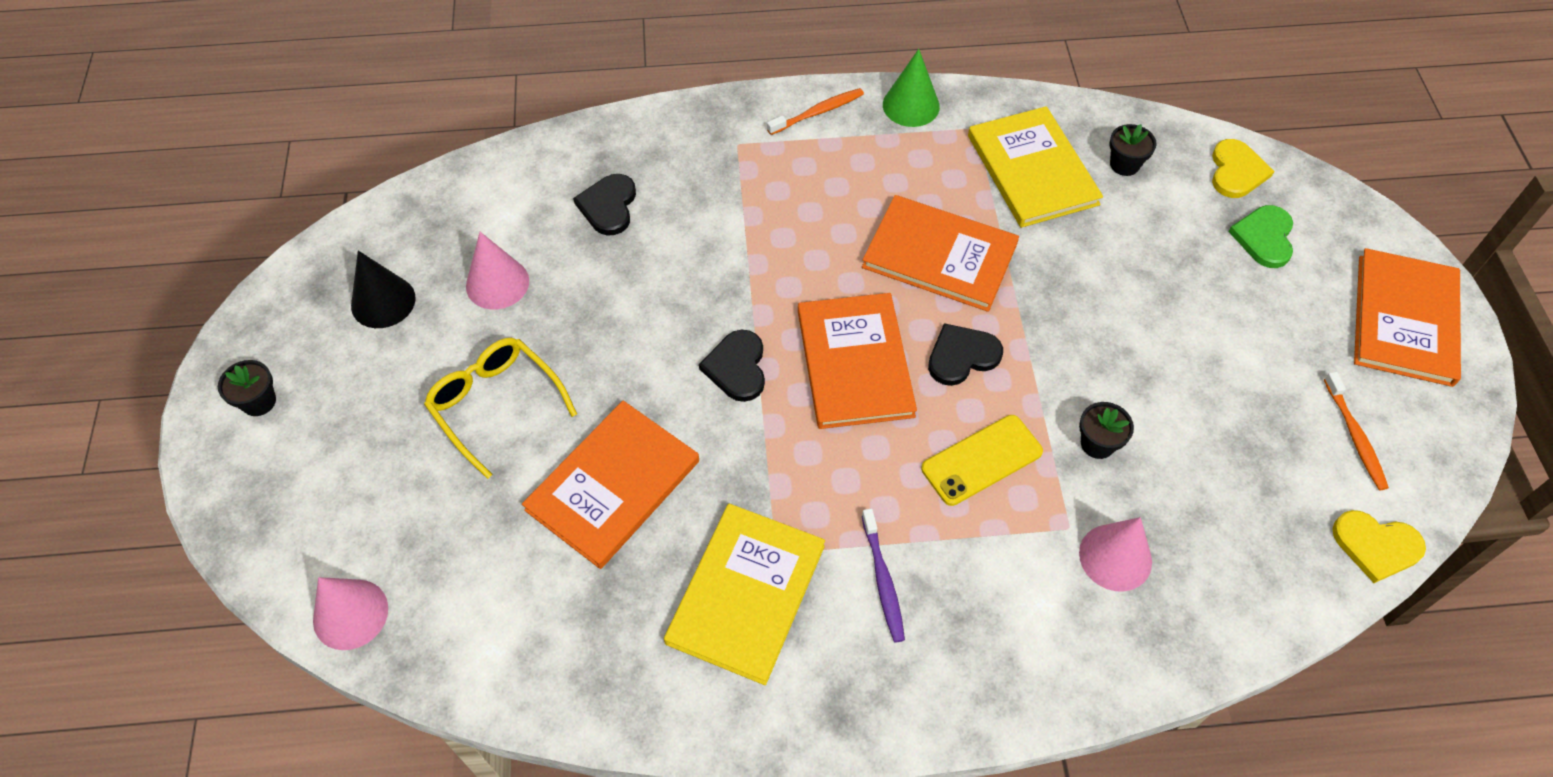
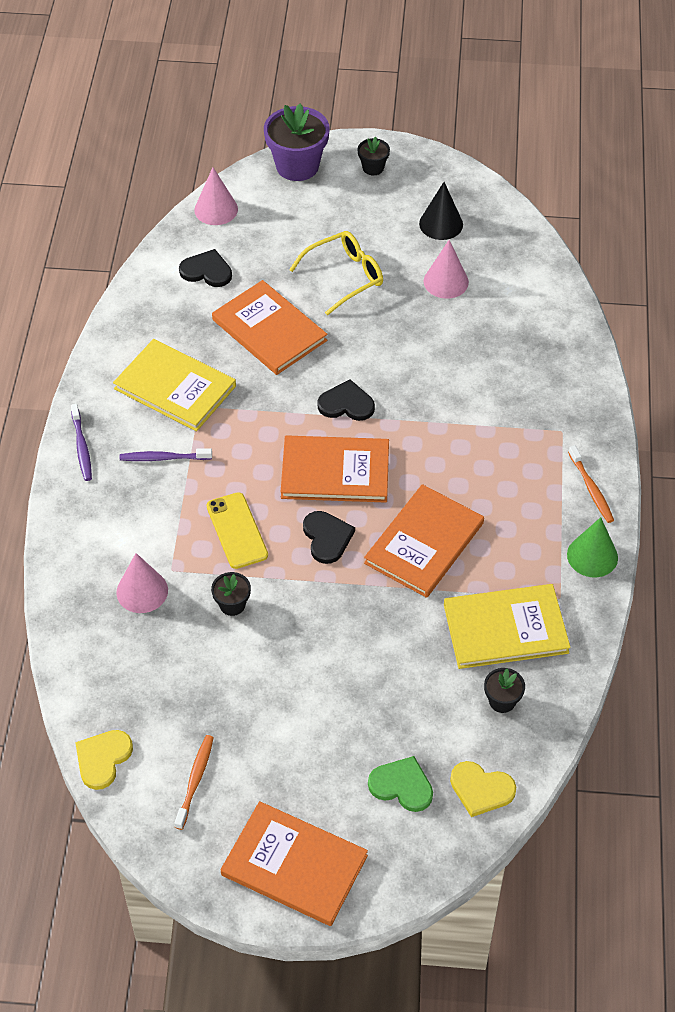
camera: 100 degrees right, 5 degrees down
(248, 508) = (297, 166): none -> purple flower pot
(608, 206) = (508, 346): black heart -> black heart (207, 271)
(889, 705) = (82, 447): none -> purple toothbrush
(1354, 436) = (195, 781): orange toothbrush -> orange toothbrush turned 105 degrees clockwise

